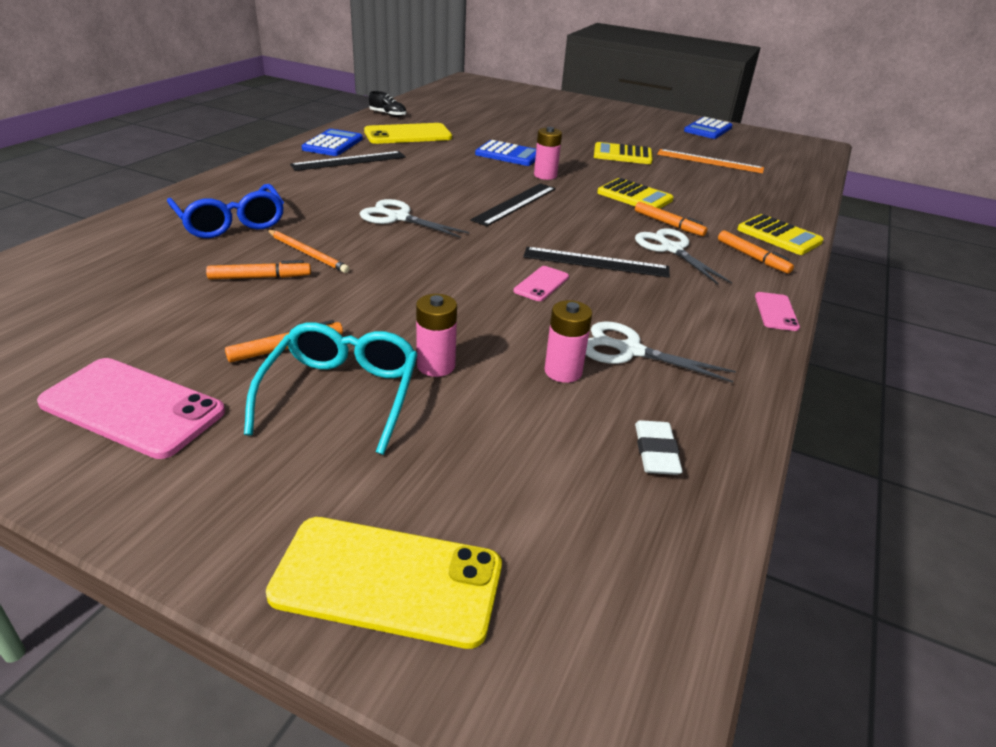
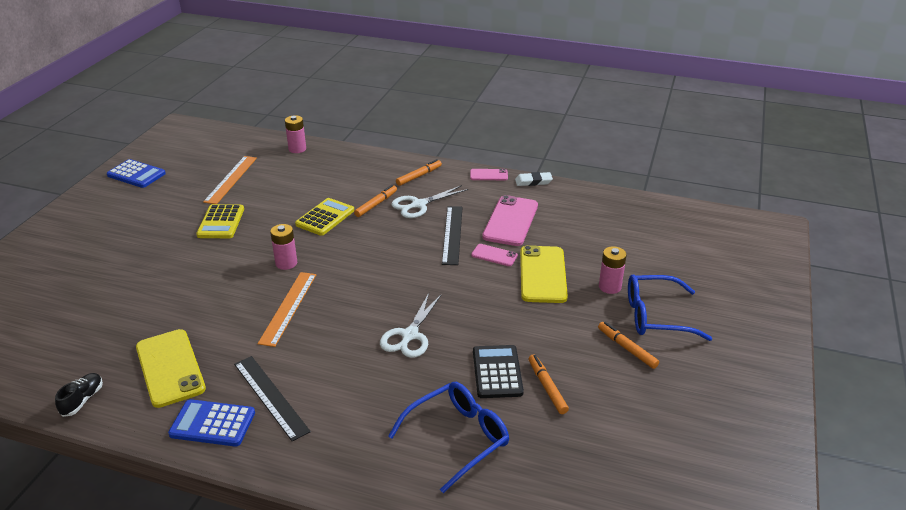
camera: 95 degrees left, 0 degrees up
(133, 407) = (717, 393): pink phone -> pink phone (510, 221)
(308, 253) = (497, 372): orange pencil -> black calculator
(341, 394) = (656, 316): turquoise glasses -> blue glasses
(388, 580) = (757, 280): yellow phone -> yellow phone (542, 274)
(470, 172) = (288, 308): none -> orange ruler
(508, 155) = (231, 288): blue calculator -> none
(515, 204) = (359, 275): black ruler -> none
(563, 371) = (589, 243): pink battery -> pink battery (297, 149)
(629, 350) = (556, 223): white scissors -> none
(656, 452) = (637, 217): white eraser -> white eraser (533, 181)
(779, 236) = (381, 163): yellow calculator -> none

